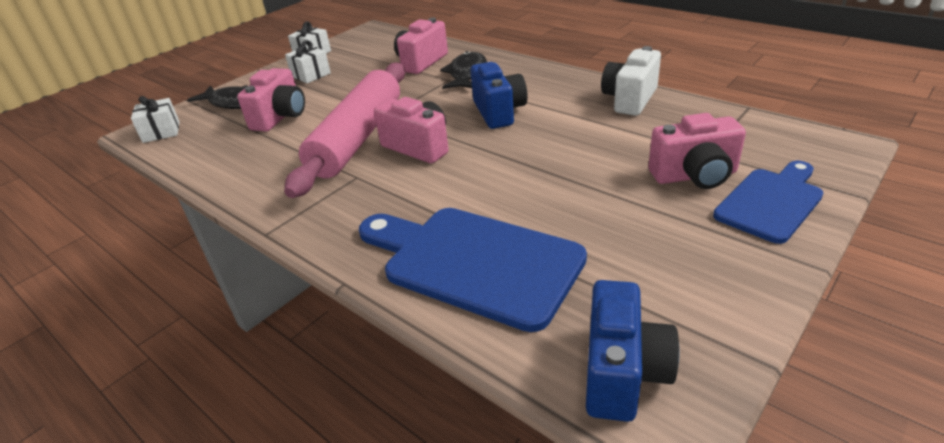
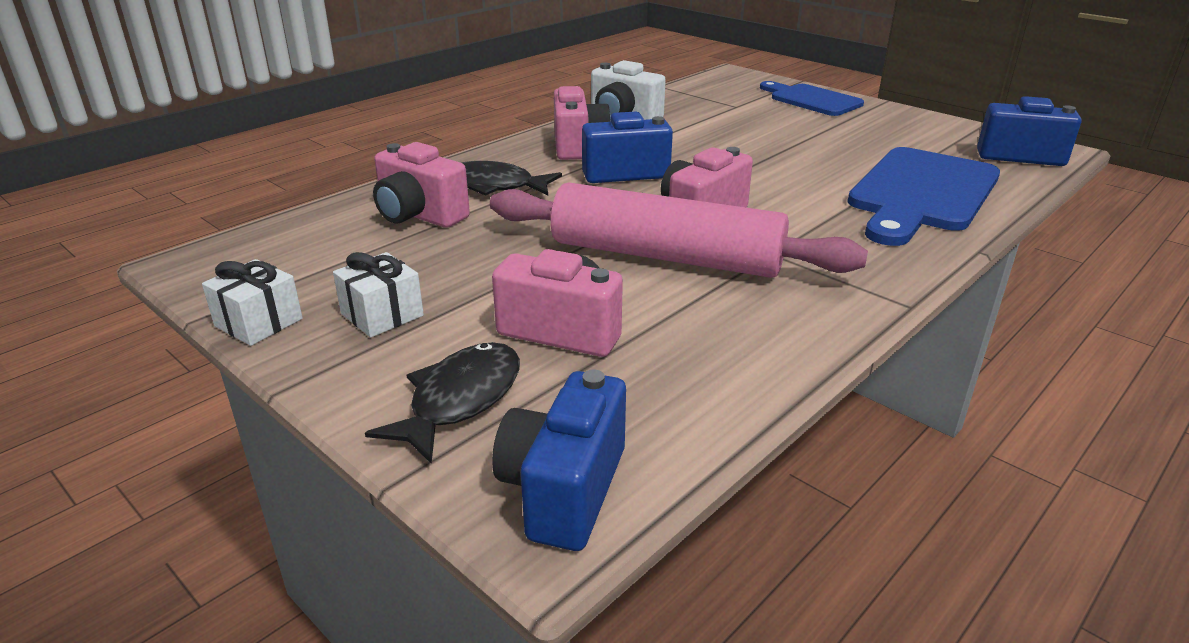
camera: 90 degrees left, 5 degrees down
(161, 132) = (564, 490): white gift -> blue camera
(694, 176) = (774, 113): pink camera -> pink camera (578, 146)

